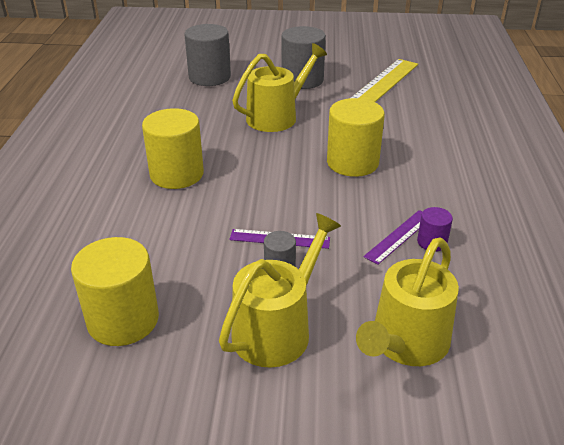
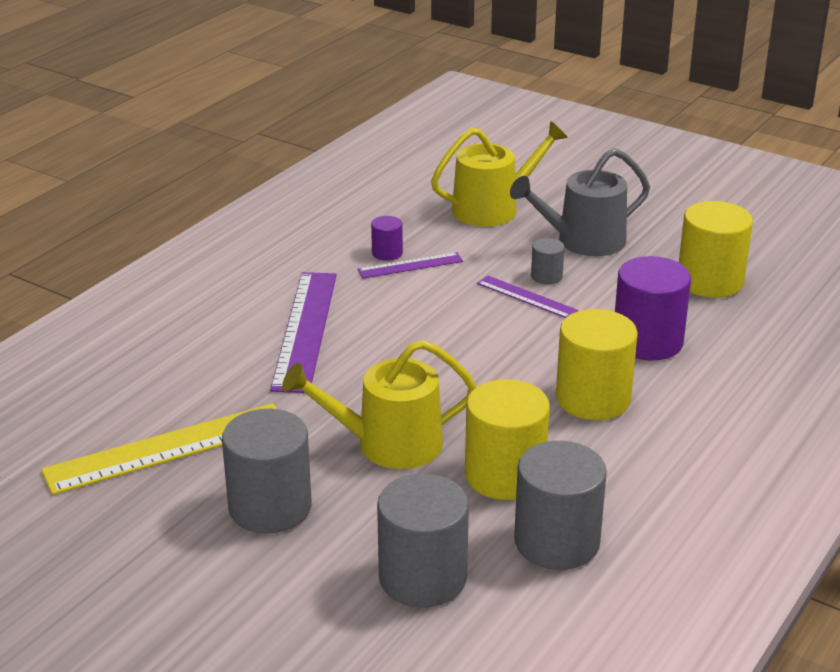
camera: 150 degrees left, 5 degrees down
(157, 103) = (557, 542): none -> grey cylinder
(158, 230) = (647, 342): none -> purple cylinder
(277, 329) = (583, 241): yellow watering can -> grey watering can
(352, 162) = (366, 345): yellow cylinder -> yellow cylinder (505, 475)
(401, 160) = (305, 330): none -> purple ruler

